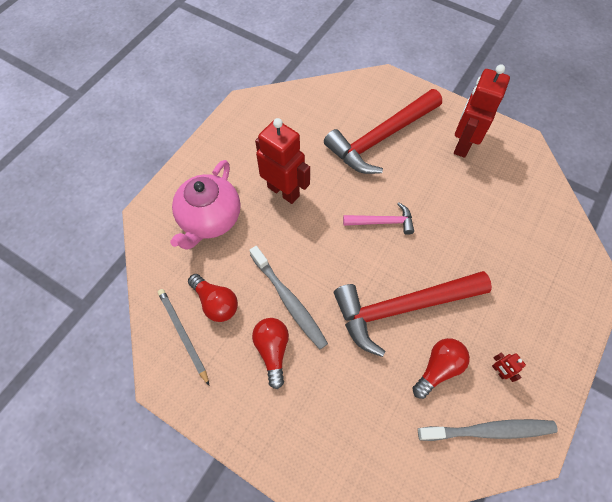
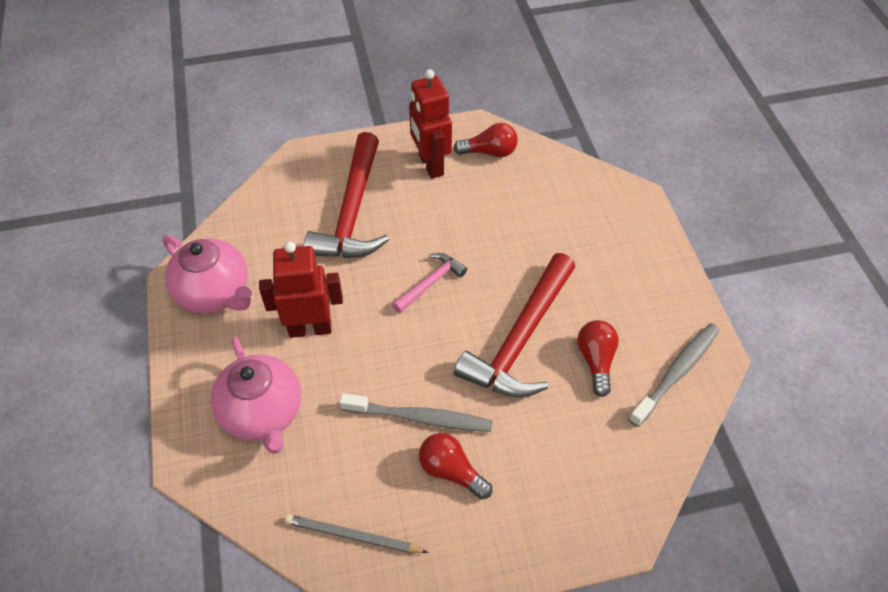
camera: 45 degrees left, 10 degrees down
(216, 302) = (353, 480): red light bulb -> red light bulb (489, 152)
(255, 128) = (215, 293): none -> pink teapot
(498, 371) = (639, 323): red robot -> none

